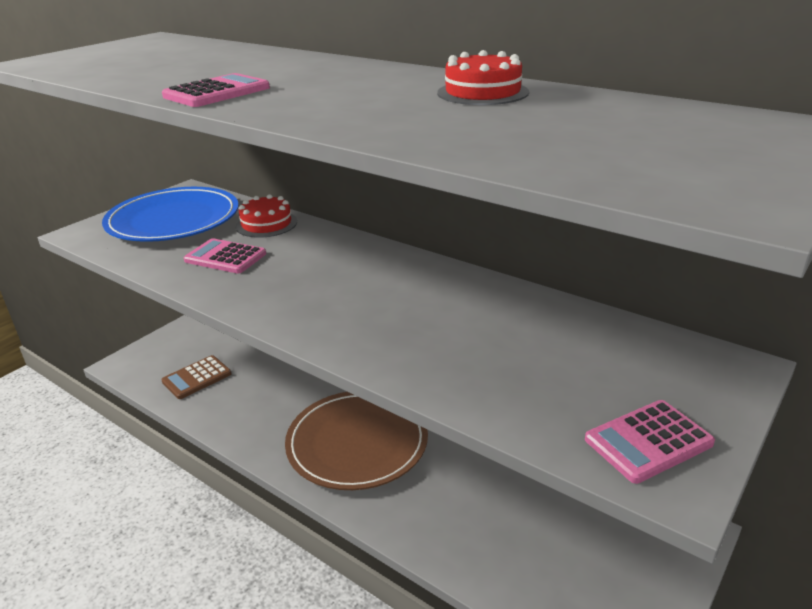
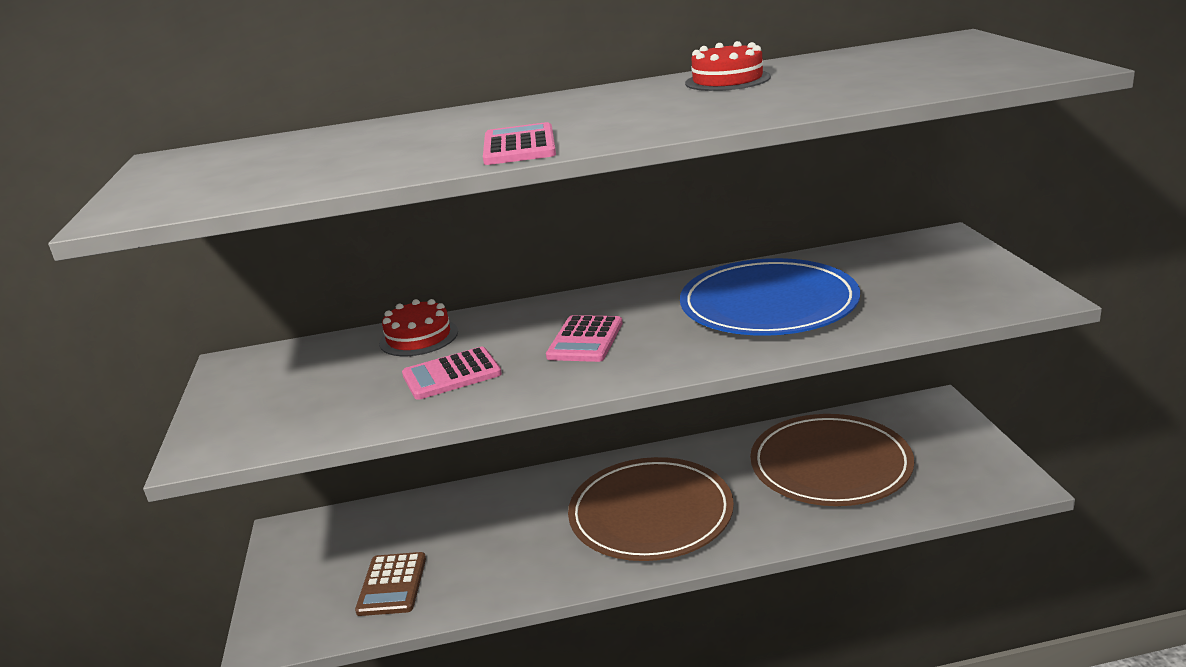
camera: 45 degrees left, 5 degrees down
(173, 220) = (296, 386): blue plate -> blue plate (768, 305)
(516, 508) = (830, 465): none -> brown plate
(648, 441) = (987, 289): pink calculator -> pink calculator (585, 340)

